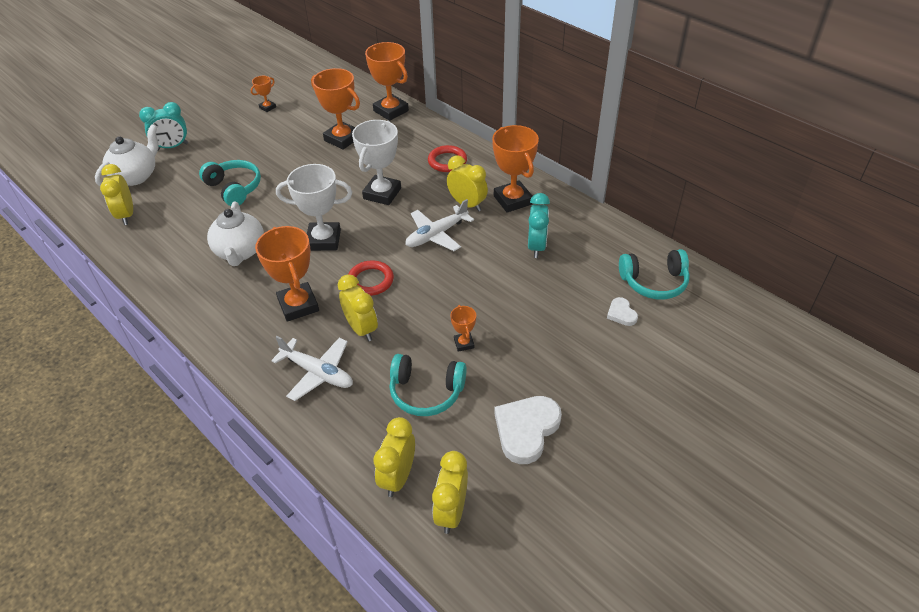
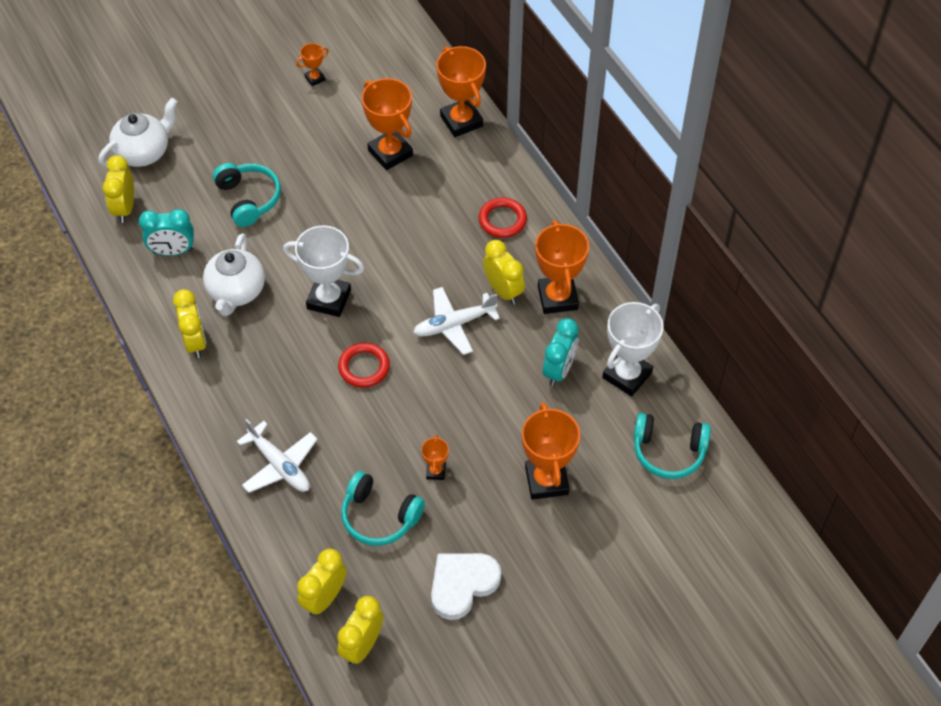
camera: 15 degrees right, 10 degrees up
(172, 147) = (191, 116): turquoise clock -> turquoise clock (173, 251)
(298, 305) = (280, 378): orange trophy -> orange trophy (546, 480)
(361, 329) = (337, 425): yellow clock -> yellow clock (195, 342)
(382, 193) = (412, 249): white trophy -> white trophy (627, 375)
(621, 314) = (614, 481): white heart -> none

